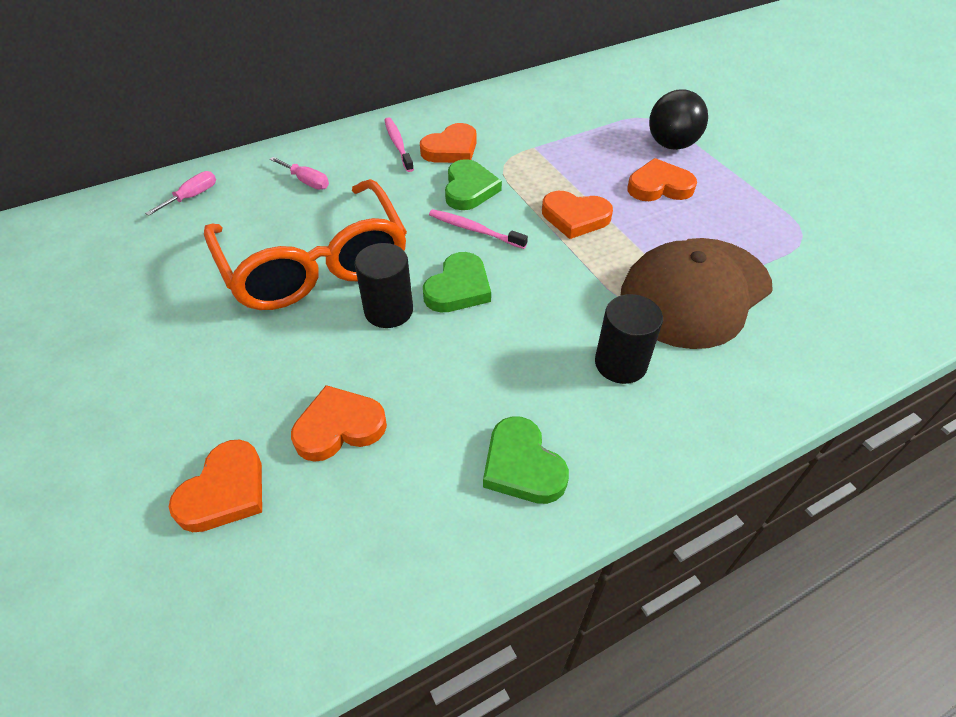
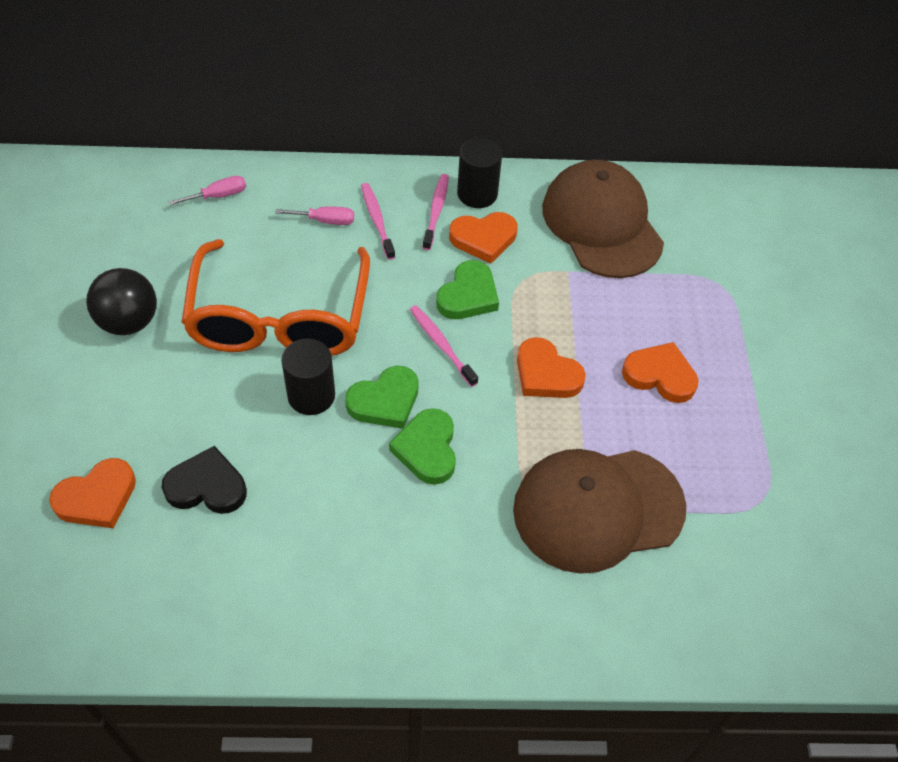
camera: 25 degrees right, 5 degrees up
(306, 181) = (325, 221): pink screwdriver -> pink screwdriver turned 60 degrees counterclockwise
(339, 427) = (207, 486): orange heart -> black heart
(352, 166) = (377, 220): none -> pink toothbrush
(522, 466) = (323, 593): green heart -> green heart (427, 449)
(534, 111) = (601, 224): none -> brown cap
(620, 363) = (471, 545): black cylinder -> black cylinder (477, 194)
(671, 145) = (716, 330): black ball -> black ball (129, 322)

